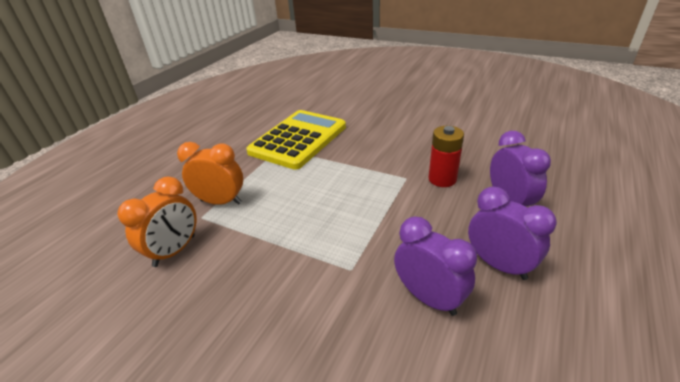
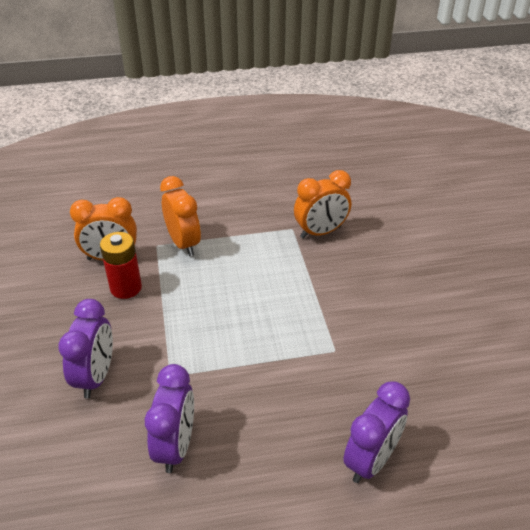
camera: 50 degrees right, 5 degrees up
(298, 139) = (320, 232): yellow calculator -> orange clock
(442, 179) = (361, 382): red battery -> red battery (126, 288)
(499, 265) = (258, 485): purple clock -> purple clock (96, 376)

